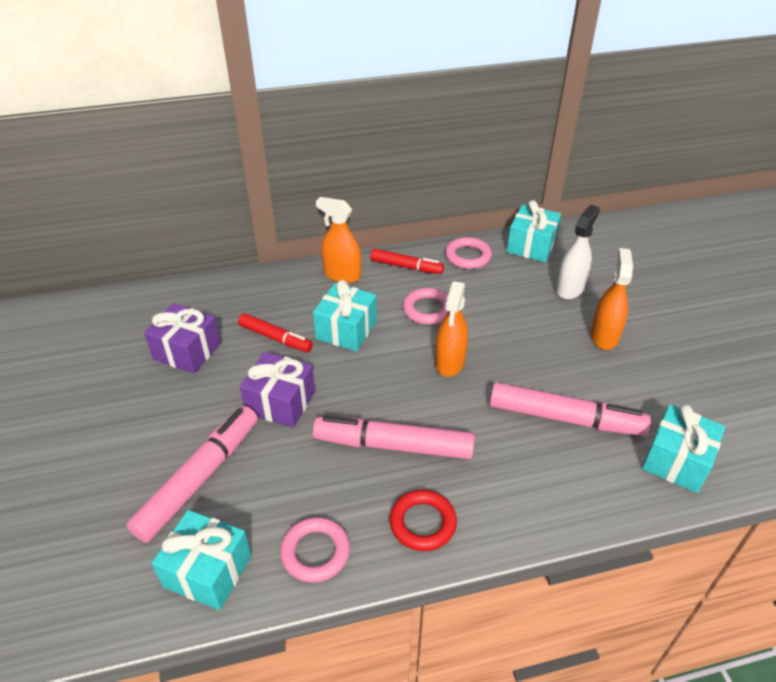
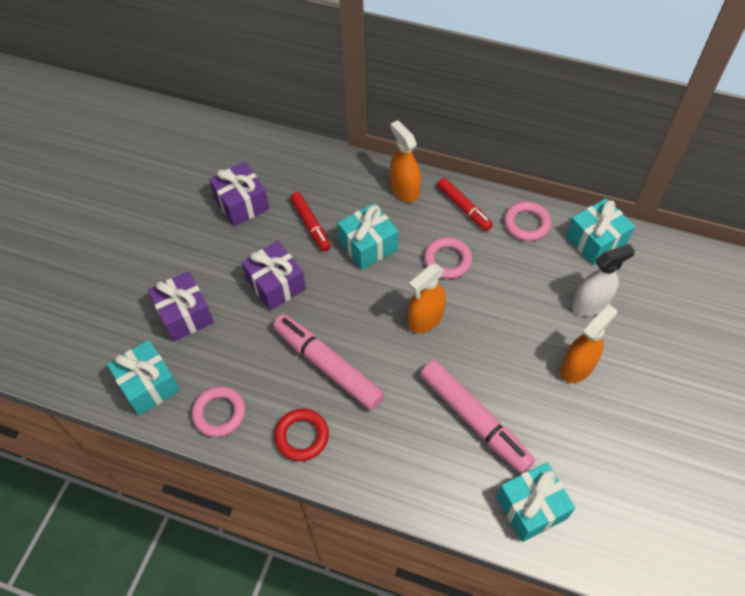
camera: 35 degrees right, 15 degrees up
(199, 478) = (185, 315): pink marker -> purple gift

